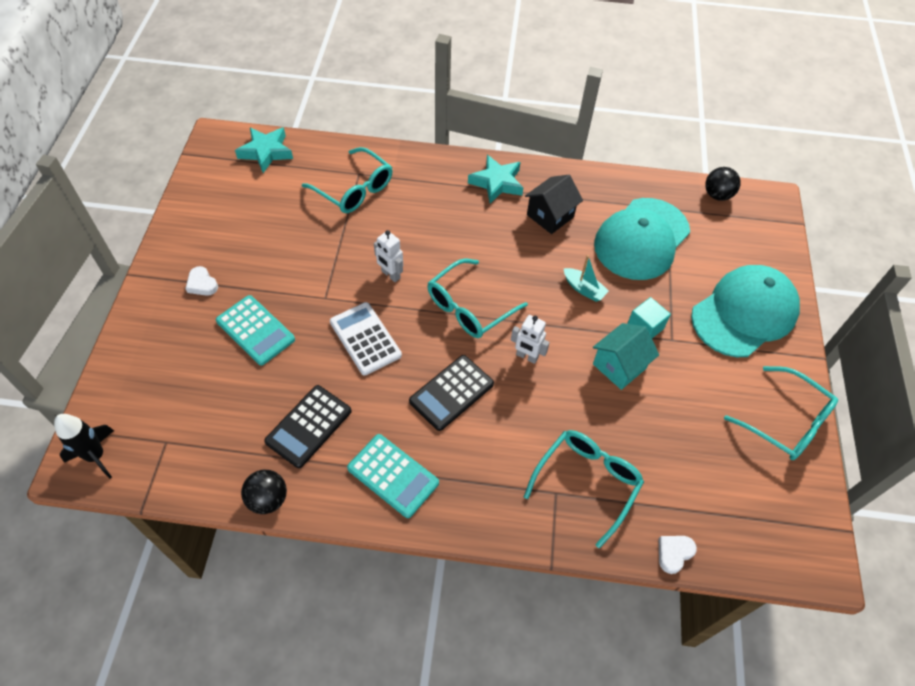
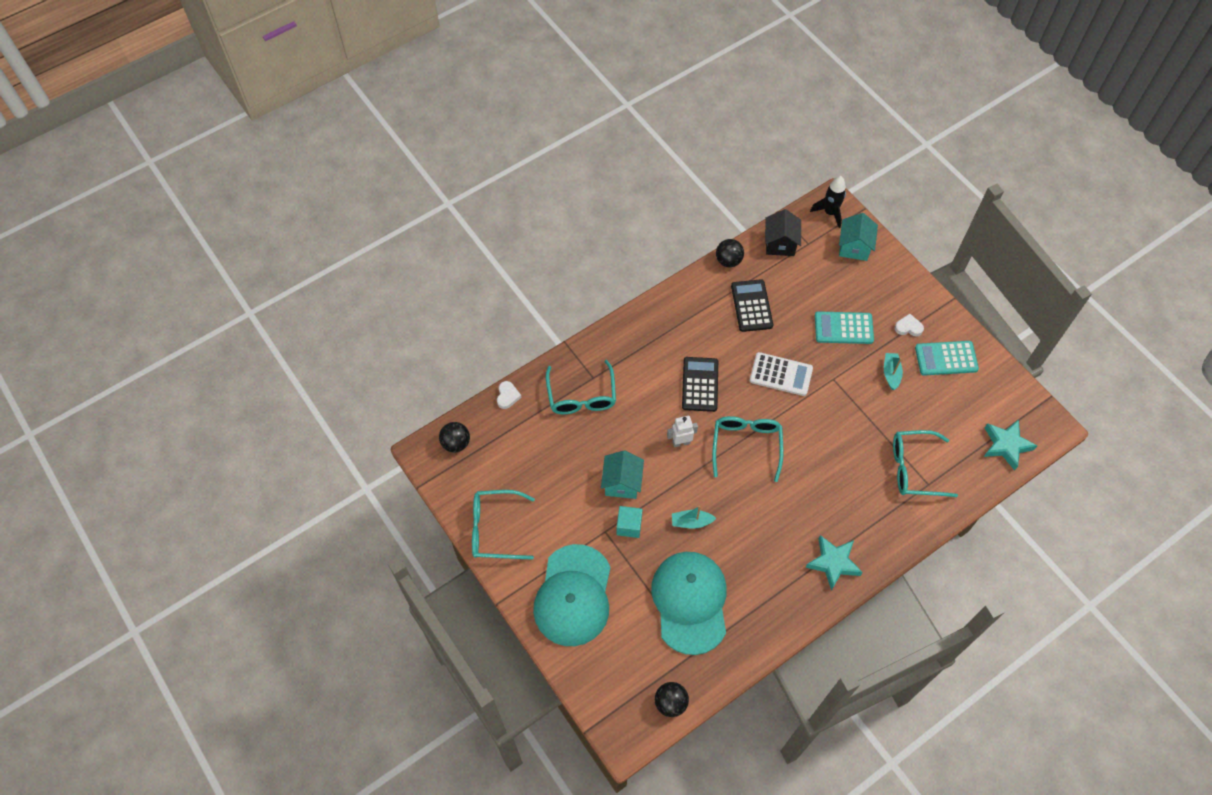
camera: 140 degrees right, 5 degrees up
(132, 396) = (854, 247): none -> turquoise house
(272, 262) = (891, 373): none -> turquoise boat
(390, 275) = (816, 426): white robot -> none
(393, 476) = (683, 318): turquoise calculator -> turquoise calculator (946, 358)
(550, 216) = (769, 566): black house -> black house (780, 244)
(776, 546) = (456, 443): none -> black ball

